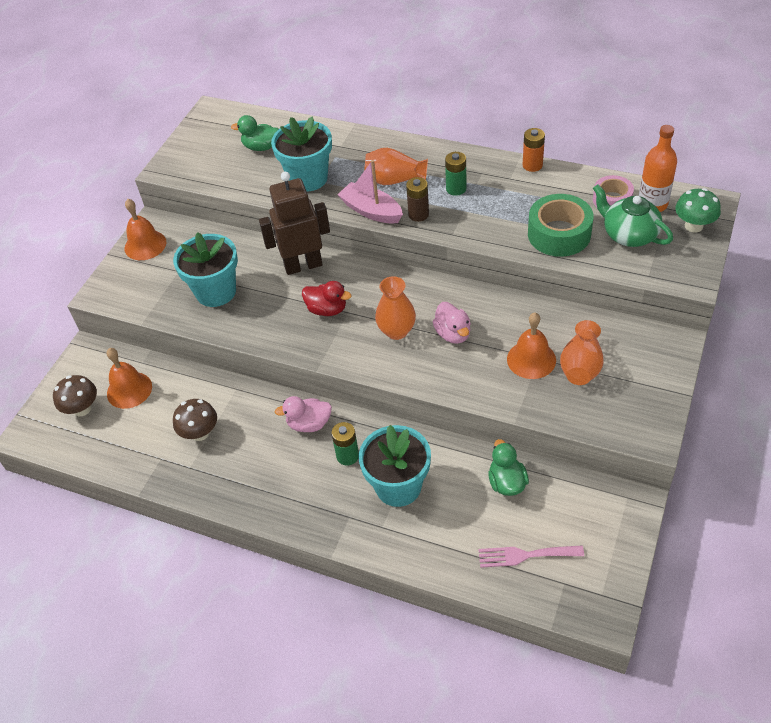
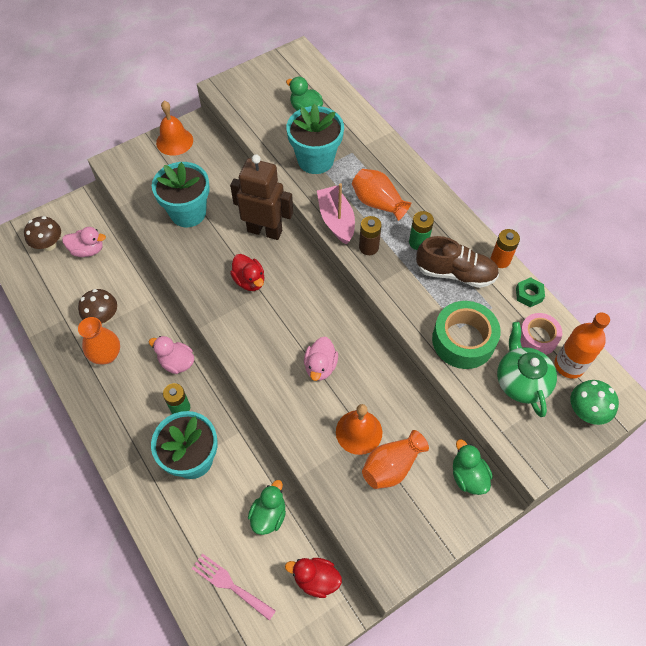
camera: 30 degrees right, 10 degrees up
(129, 390) = (88, 250): orange bell -> pink duck
(397, 331) = (282, 334): orange vase -> orange vase (106, 355)
(507, 193) = (455, 273): none -> brown shoe
(577, 176) = (529, 294): none -> green nut
(591, 501) = (316, 579): none -> red duck
(645, 335) = (468, 476): none -> green duck

